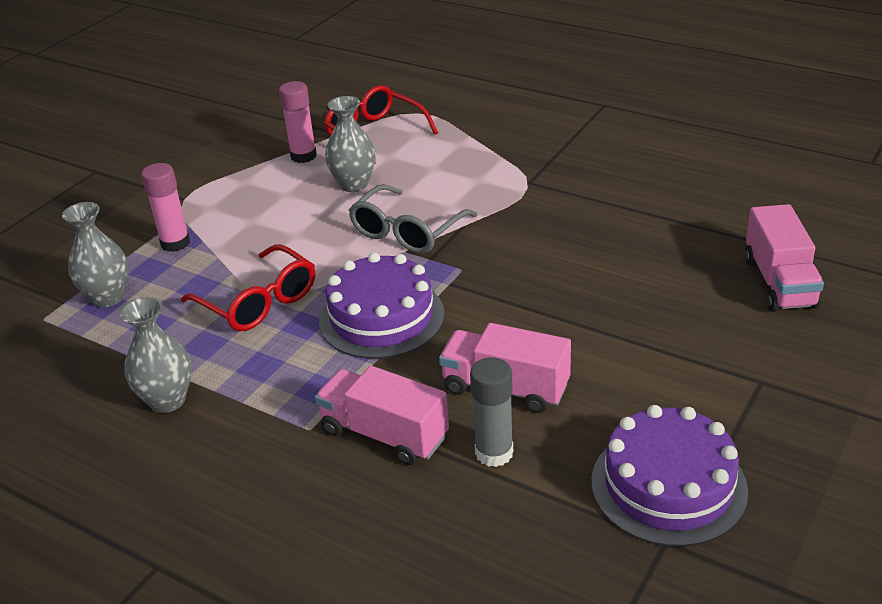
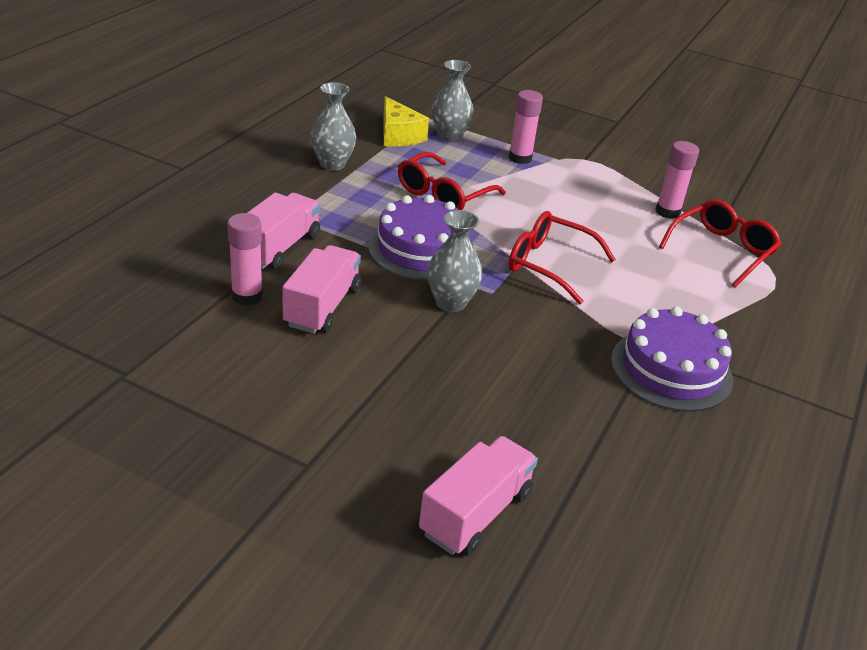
camera: 80 degrees right, 0 degrees up
(93, 342) = (398, 135): none -> yellow cheese
(354, 184) = (624, 238): grey vase -> grey vase (451, 303)
(407, 231) = (550, 265): grey glasses -> red glasses
(494, 453) = (247, 296): grey glue stick -> pink glue stick
(668, 485) = (185, 383): purple cake -> purple cake (671, 369)
(779, 282) = (476, 513): pink truck -> pink truck turned 135 degrees clockwise

